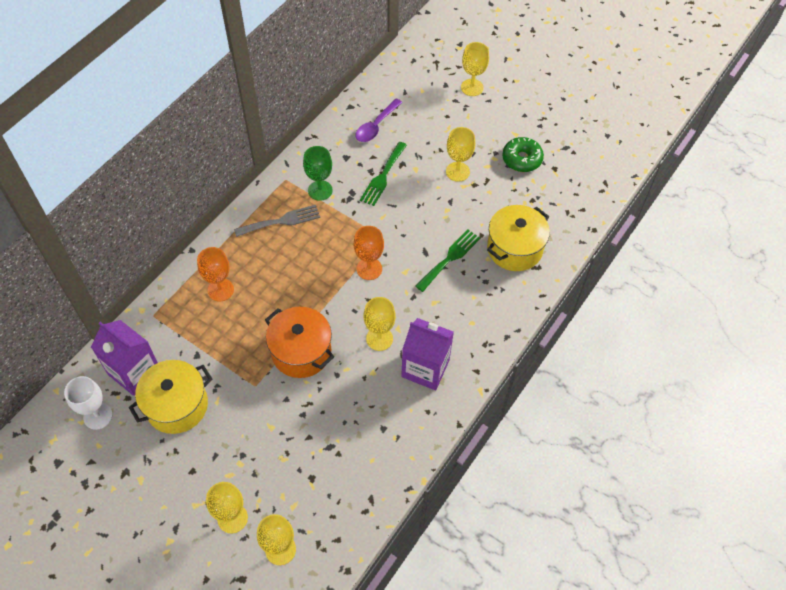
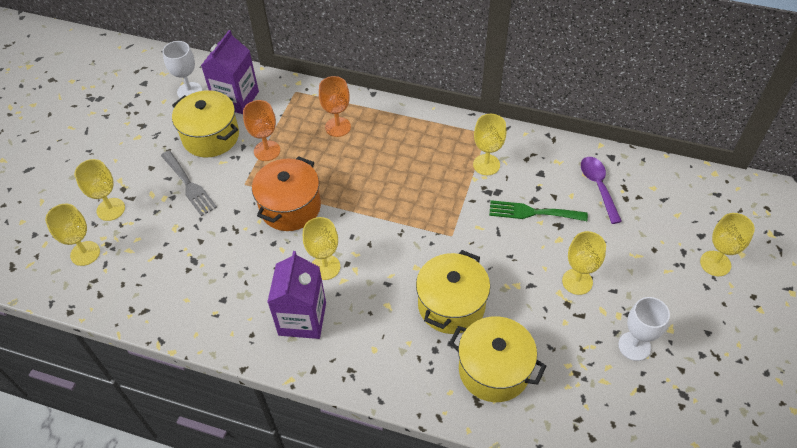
camera: 75 degrees right, 5 degrees down
(281, 221) = (434, 146): grey fork -> grey fork (189, 185)
(320, 190) = (486, 164): green goblet -> yellow goblet
(369, 269) = (407, 234): orange goblet -> orange goblet (267, 151)
(376, 126) = (598, 187): purple spoon -> purple spoon turned 60 degrees clockwise
(450, 258) = (451, 305): green fork -> yellow pot
(522, 159) = (634, 346): green donut -> white goblet

